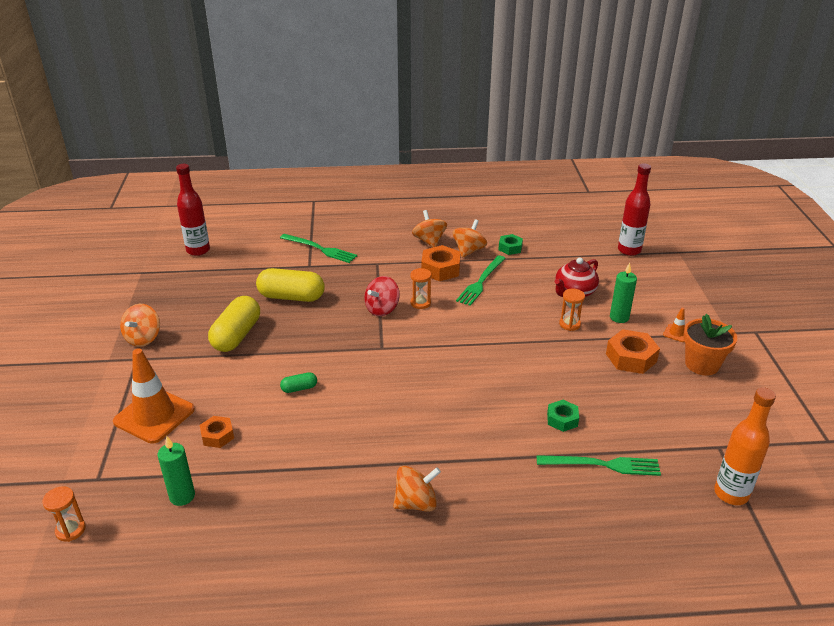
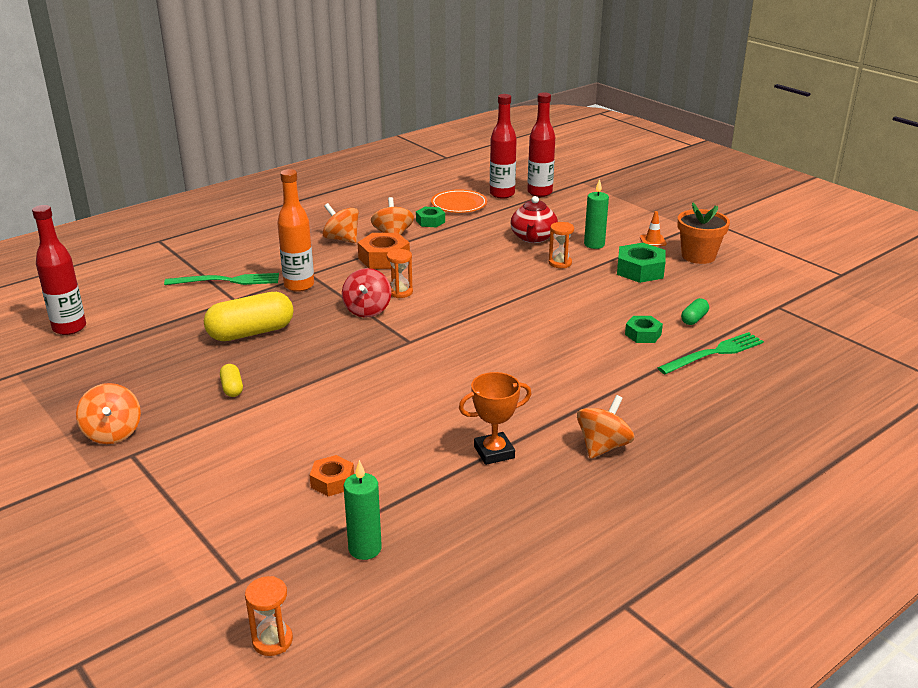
camera: 35 degrees left, 5 degrees down
(154, 415) = (230, 496): orange traffic cone -> none
(237, 335) = (232, 388): yellow capsule -> yellow capsule, size x0.47
(299, 388) = (368, 406): green capsule -> green capsule (694, 319)
(337, 467) = (494, 452): none -> orange trophy
(481, 282) = (437, 256): green fork -> none
(549, 240) = (459, 205): none -> orange plate
(595, 241) = (502, 194): none -> red bottle
(631, 358) = (640, 270): orange nut -> green nut
(731, 494) = (824, 334): orange bottle -> orange bottle (299, 285)

